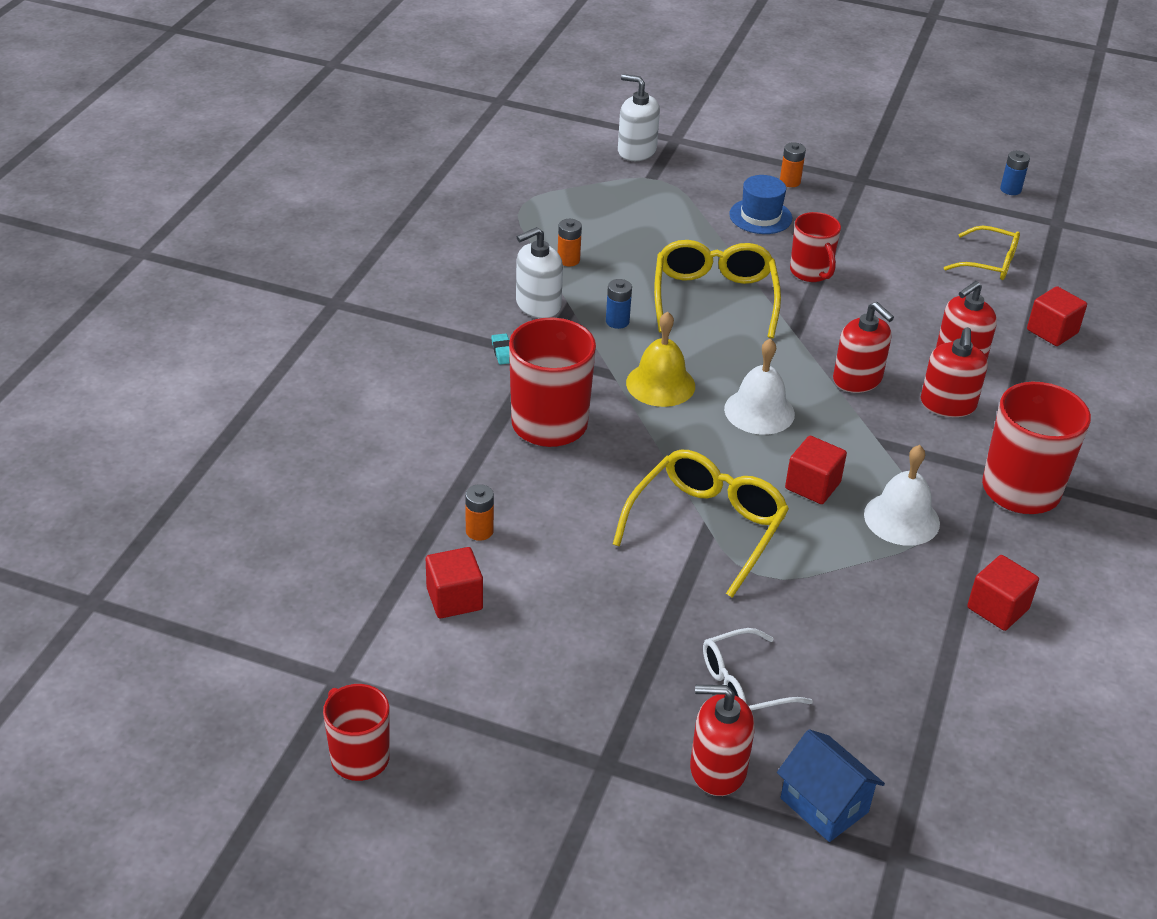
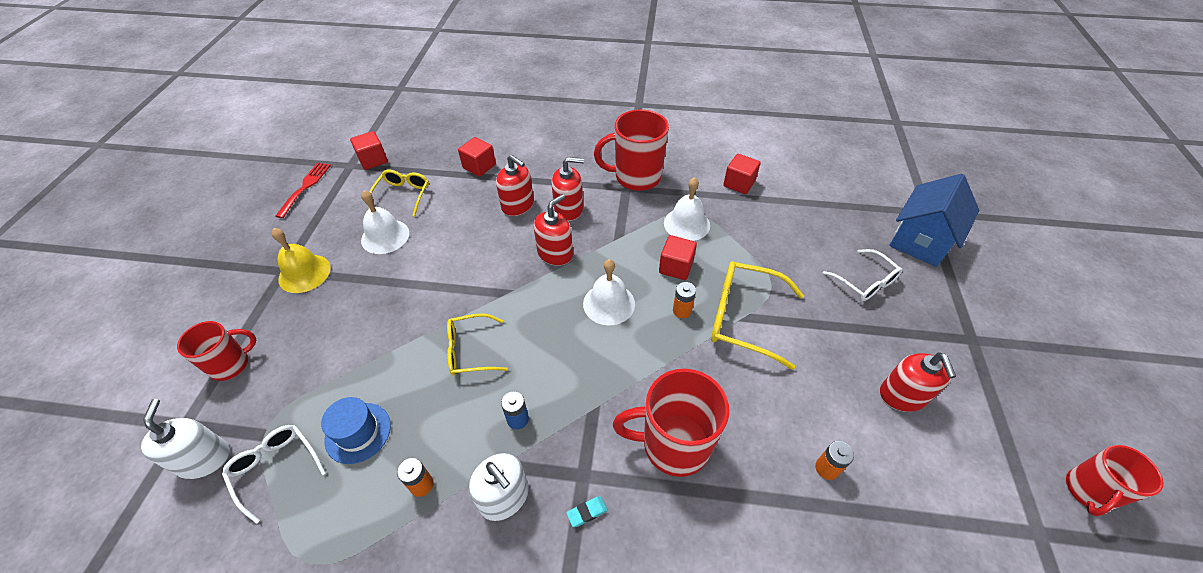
camera: 100 degrees left, 10 degrees up
(454, 599) = (906, 467): red cube -> red cube (373, 160)
(613, 185) = (276, 469): none -> white glasses
(636, 151) = (204, 459): white soap dispenser -> white soap dispenser turned 150 degrees clockwise
(660, 384) = (596, 371): yellow bell -> yellow bell (304, 273)
(714, 298) = (471, 350): yellow glasses -> yellow glasses, size x0.63
(717, 769) = (933, 286): red soap dispenser -> red soap dispenser (902, 395)
(760, 216) = (340, 333): blue hat -> blue hat (358, 432)
(790, 182) = (282, 318): orange battery -> orange battery (682, 310)
(811, 272) = (425, 290): red mug -> red mug (231, 364)
(824, 805) = (921, 240): blue house -> blue house, size x1.51
(909, 247) = (385, 236): none -> white bell
(1010, 190) = (305, 187): blue battery -> red fork

